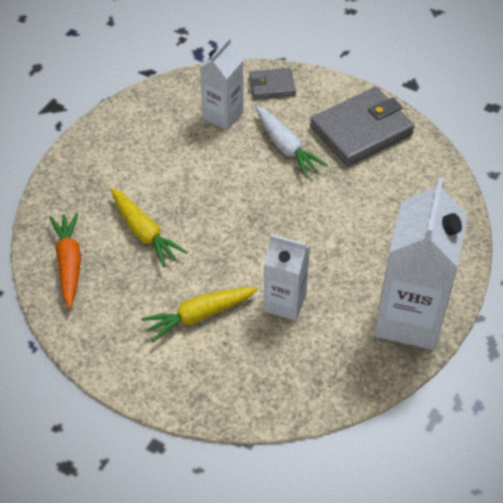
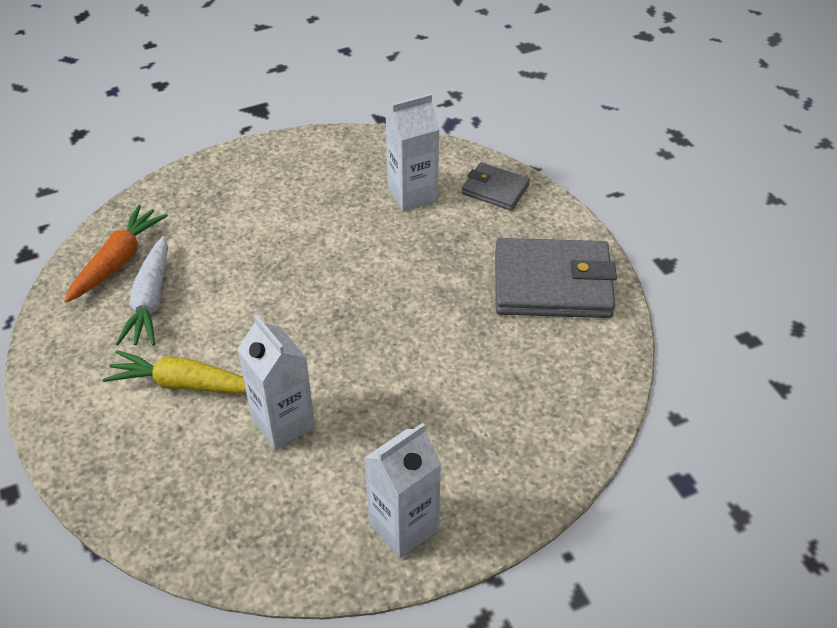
camera: 35 degrees right, 5 degrees down
(144, 233) = (216, 270): yellow carrot -> none
(286, 147) = (448, 259): white carrot -> white carrot (150, 301)
(409, 319) = (403, 527): white carton -> white carton, size x0.58

